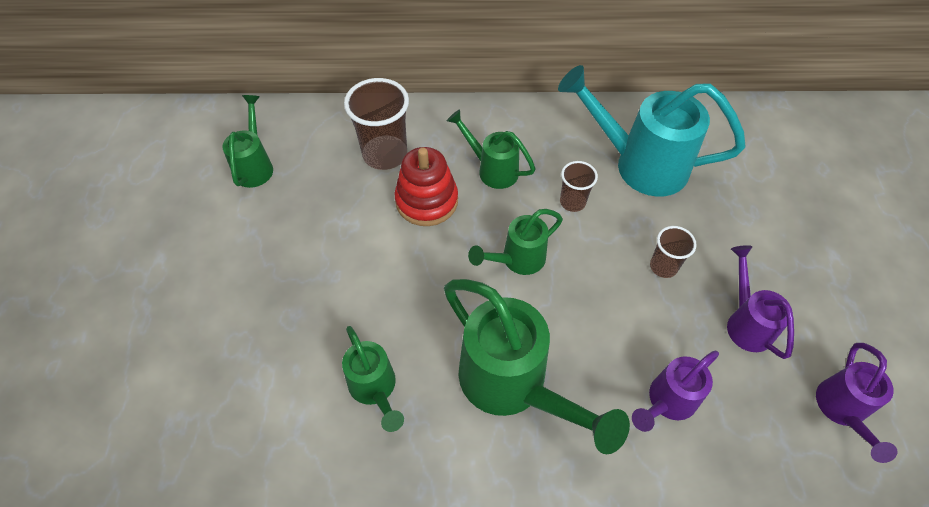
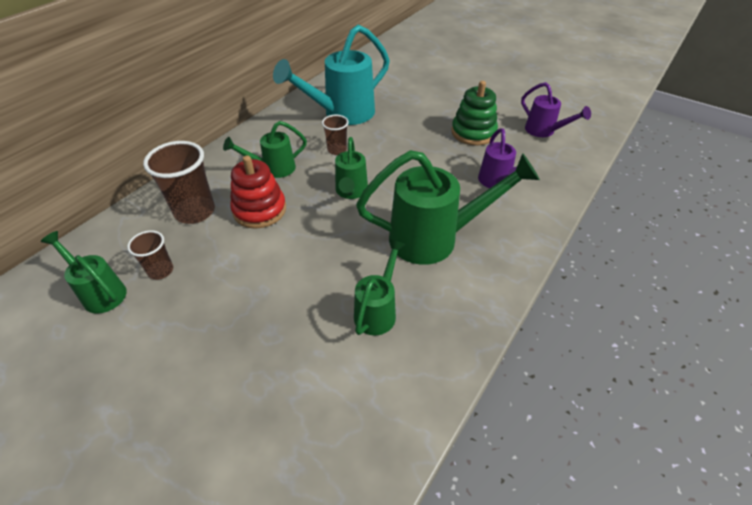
camera: 55 degrees left, 10 degrees down
(375, 389) = (378, 310): green watering can -> green watering can turned 75 degrees counterclockwise
(663, 267) = (415, 141): brown cup -> brown cup (161, 271)
(745, 322) = (473, 132): purple watering can -> green stacking toy

